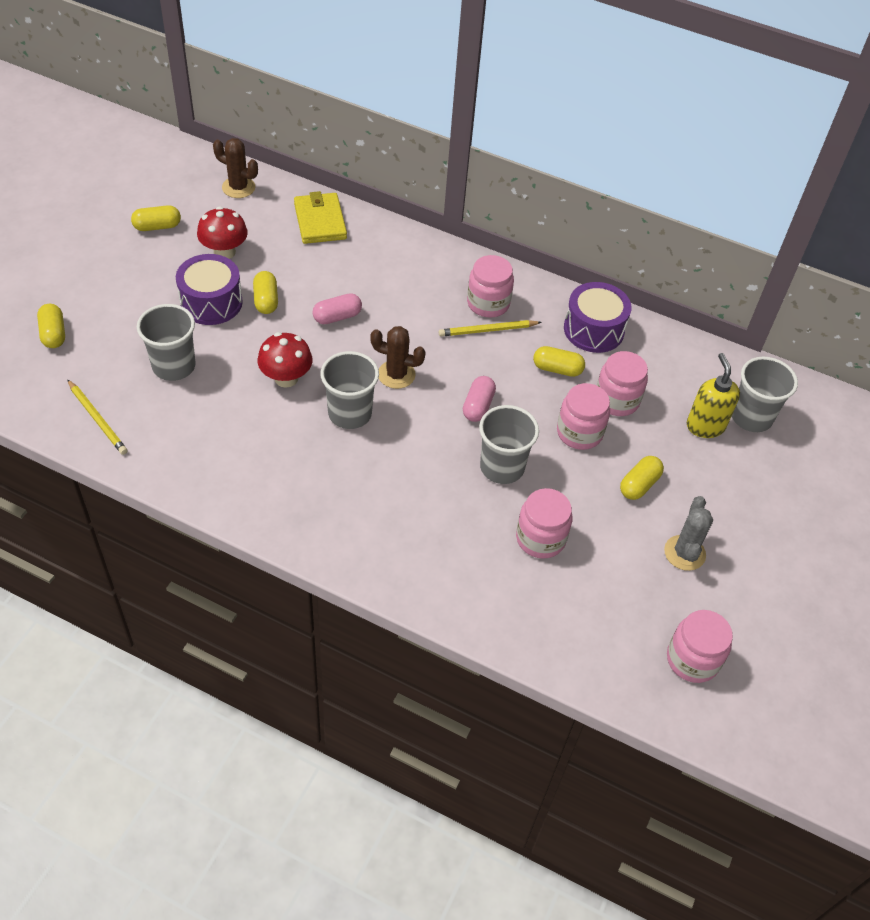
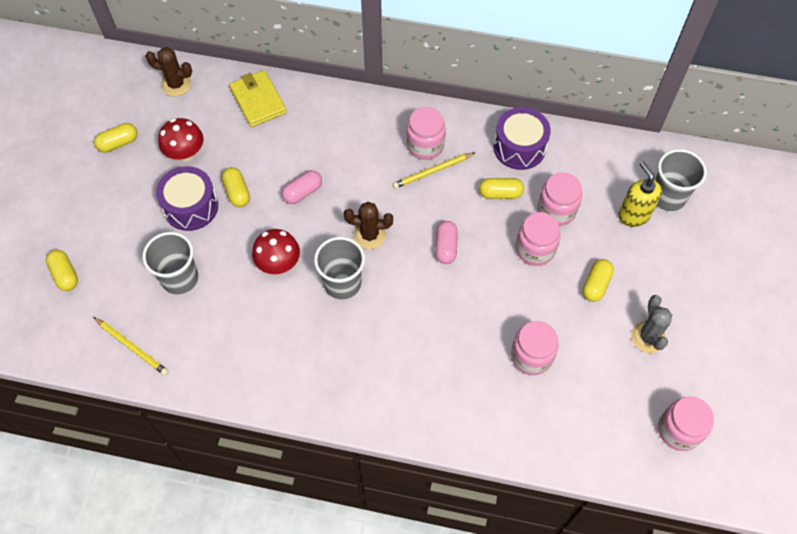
camera: 10 degrees left, 10 degrees up
(502, 467) = (482, 299): grey cup -> none

